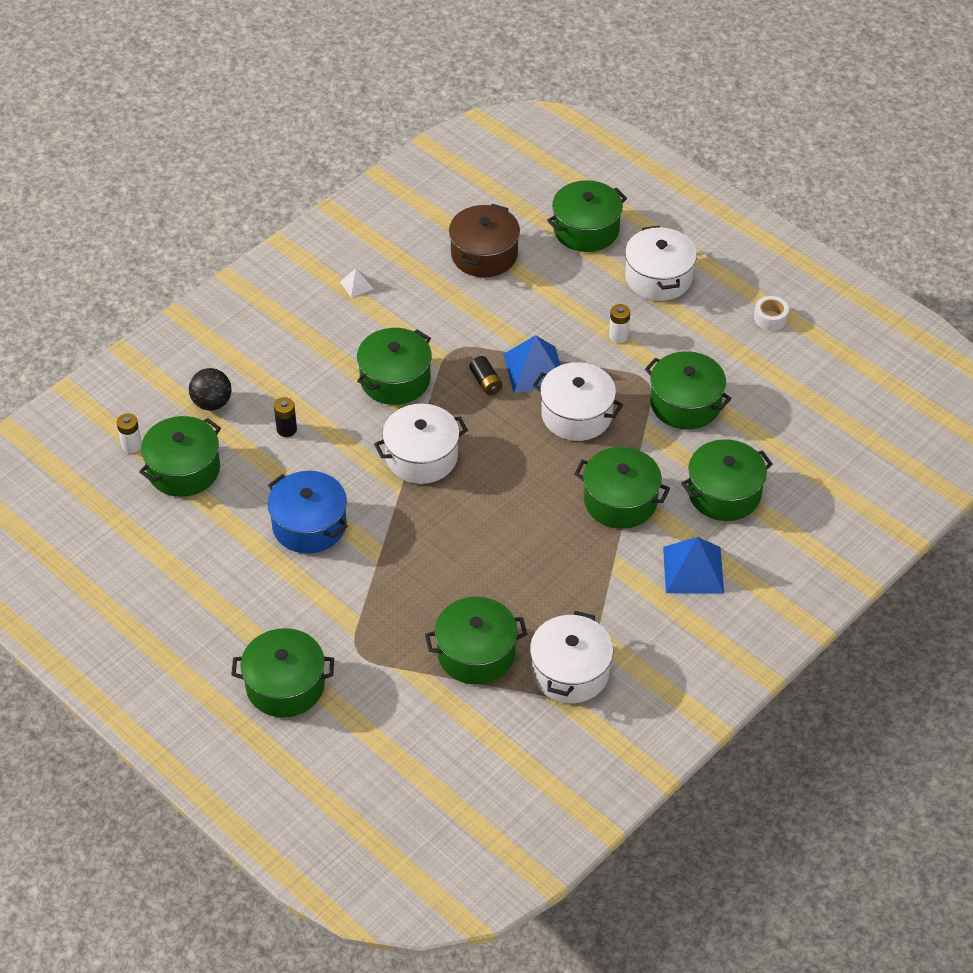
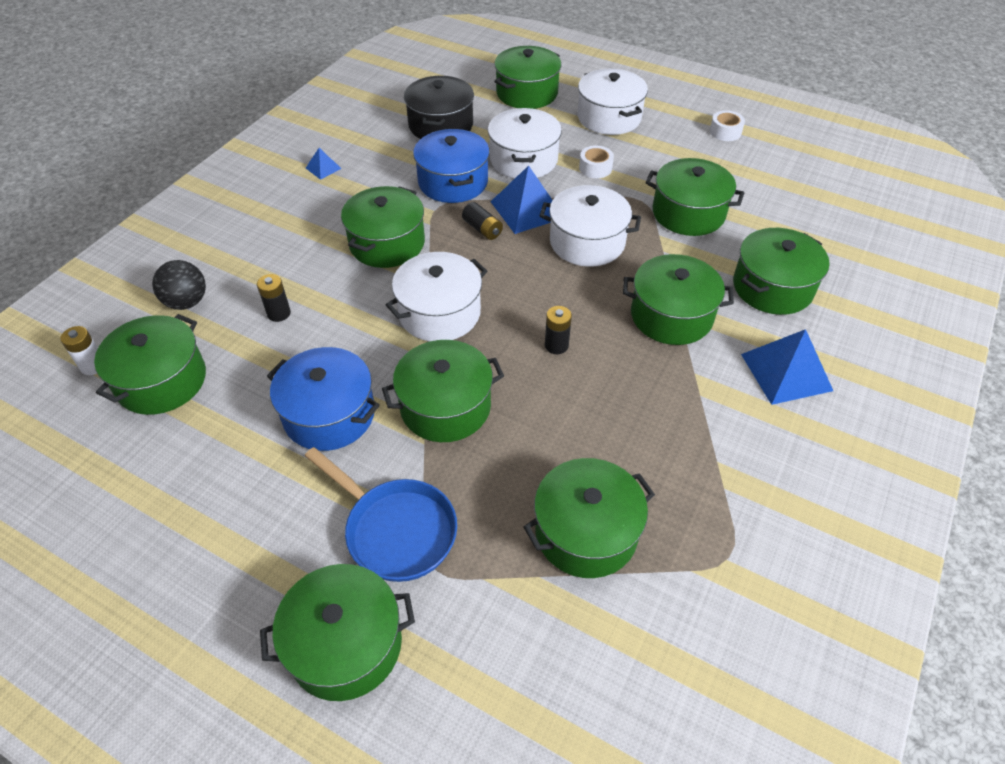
camera: 15 degrees left, 0 degrees up
(338, 621) = (396, 530): none -> blue pan
(356, 285) = (323, 168): white pyramid -> blue pyramid
(402, 538) = (445, 406): none -> green pot
(475, 325) = (453, 182): none -> blue pot
(484, 254) = (440, 125): brown pot -> black pot
(510, 506) = (556, 345): none -> black battery
(570, 672) = (712, 529): white pot -> white pot (524, 160)
(618, 336) = (595, 168): white battery -> white tape

